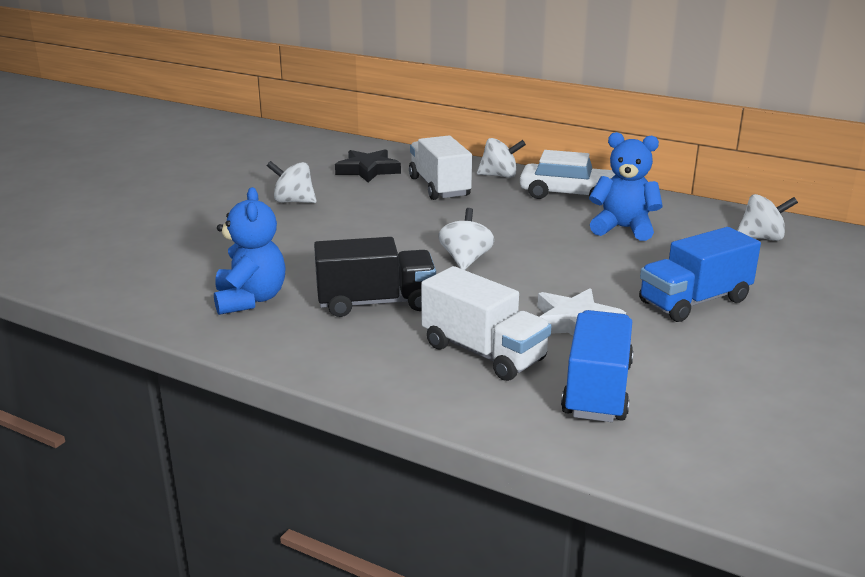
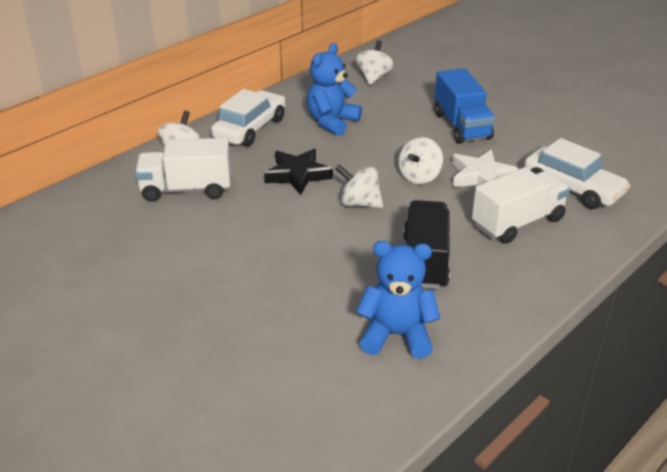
camera: 75 degrees left, 10 degrees up
(293, 201) = (163, 286): white spinning top -> white spinning top (419, 177)
(368, 170) = (106, 225): black star -> black star (297, 175)
(597, 390) = (572, 188): blue truck -> white car

